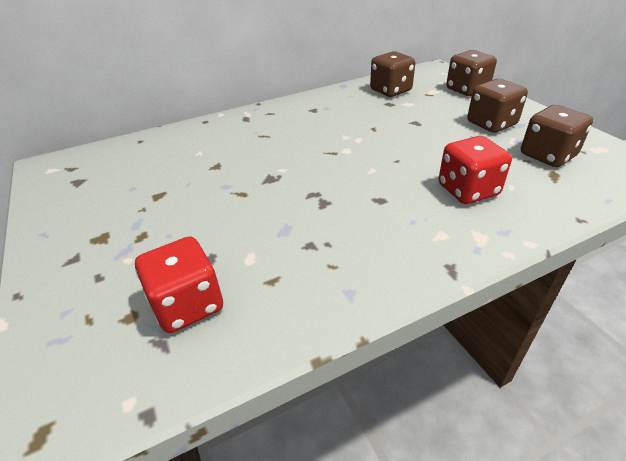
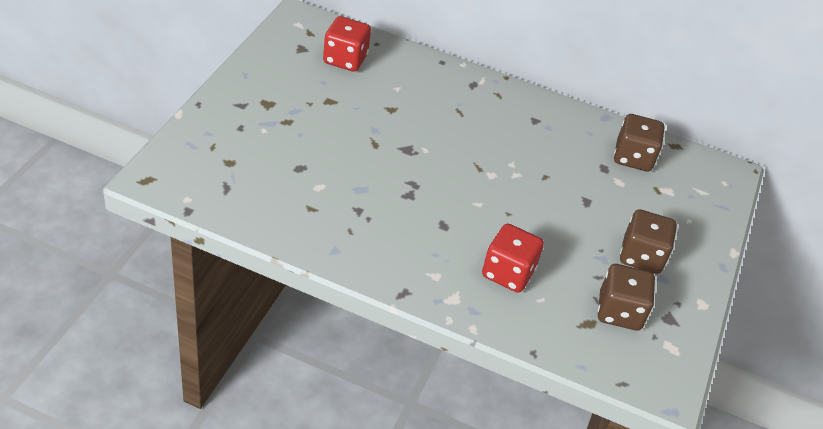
camera: 40 degrees right, 5 degrees up
(188, 304) = (259, 181): red dice -> red dice (345, 59)
(467, 90) = (700, 216): brown dice -> none

